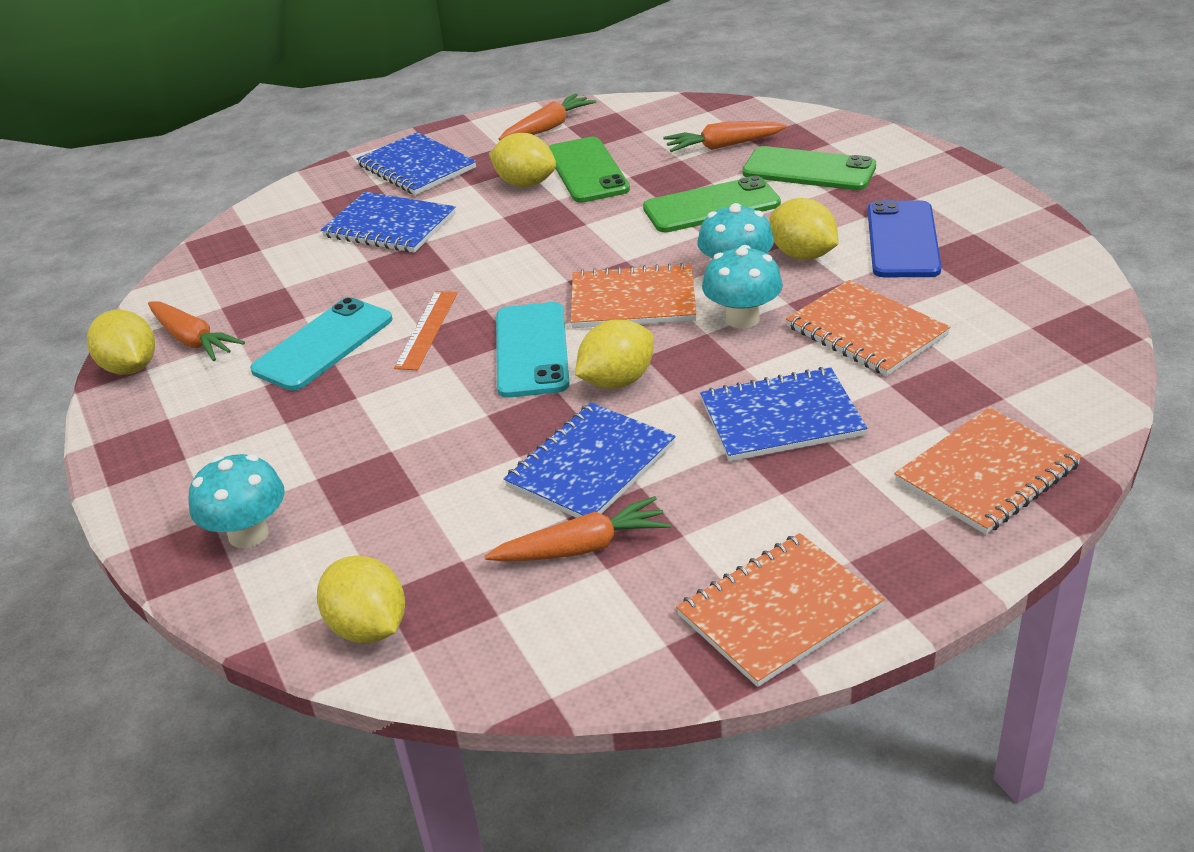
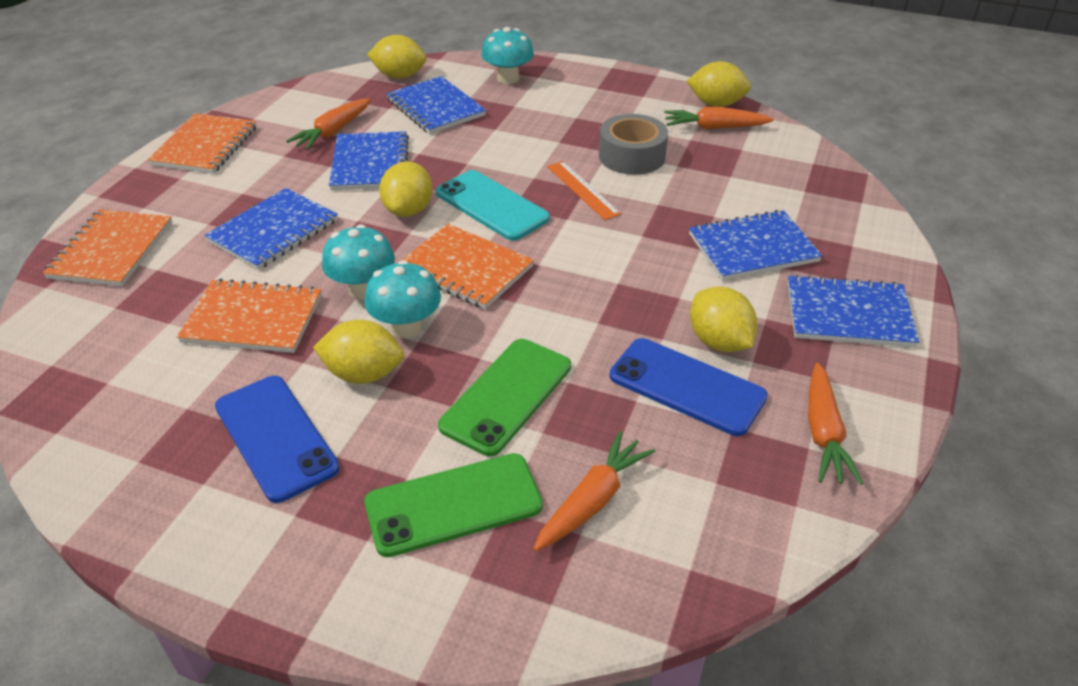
camera: 135 degrees right, 5 degrees up
(323, 344) = (632, 156): turquoise phone -> grey tape
(407, 525) = (435, 107): none -> blue notebook
(525, 183) = (719, 342): yellow lemon -> yellow lemon turned 75 degrees clockwise
(587, 170) = (687, 386): green phone -> blue phone
(633, 300) = (465, 268): orange notebook -> orange notebook turned 75 degrees clockwise

